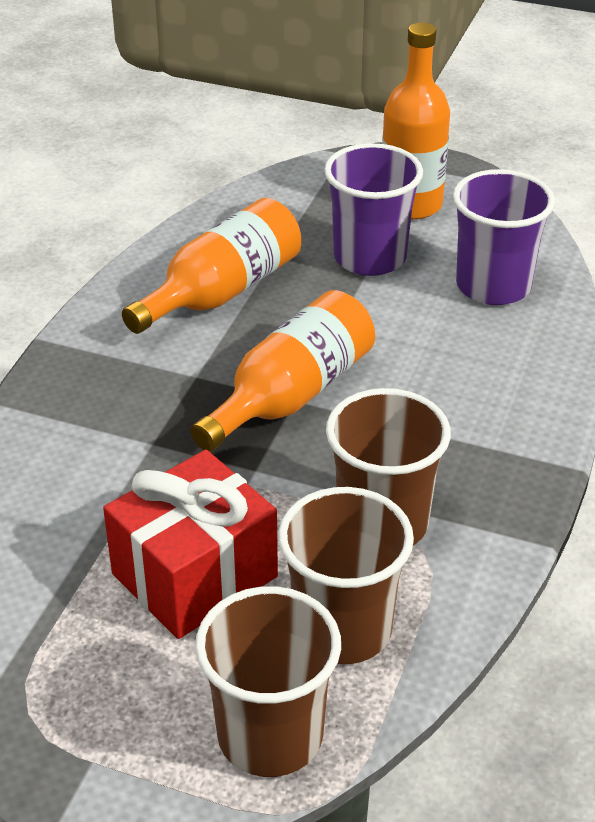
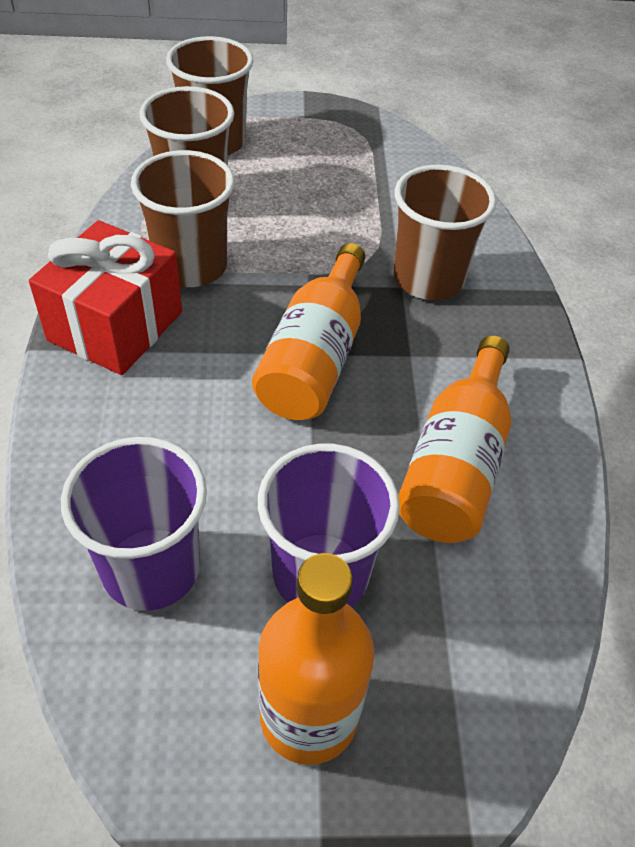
camera: 155 degrees right, 10 degrees up
(116, 443) = (428, 279): none -> brown cup
(194, 575) = (307, 206): red gift -> red gift (116, 326)

